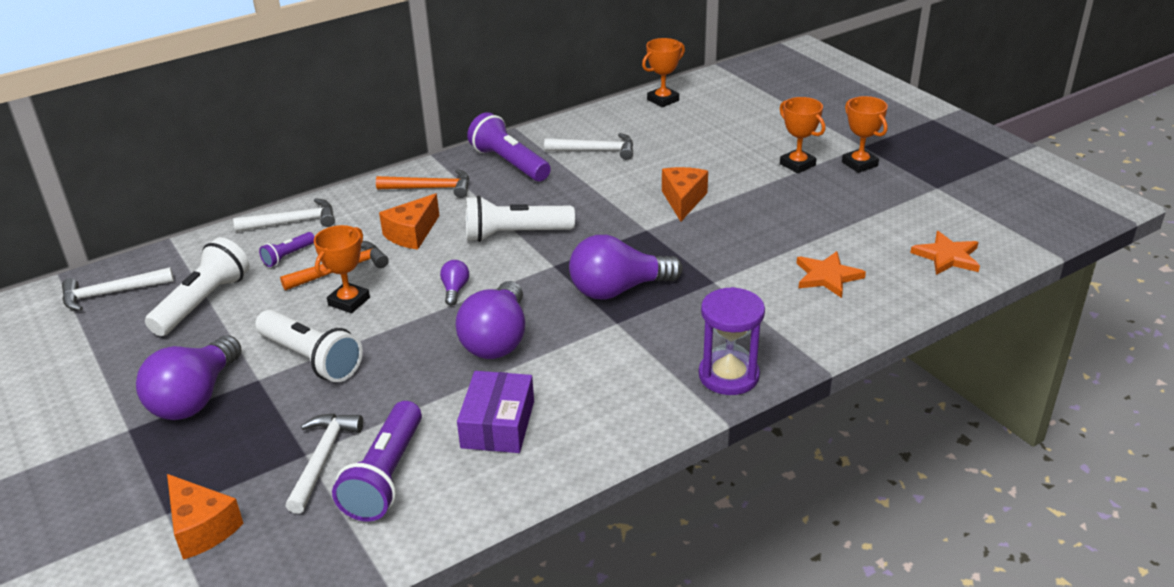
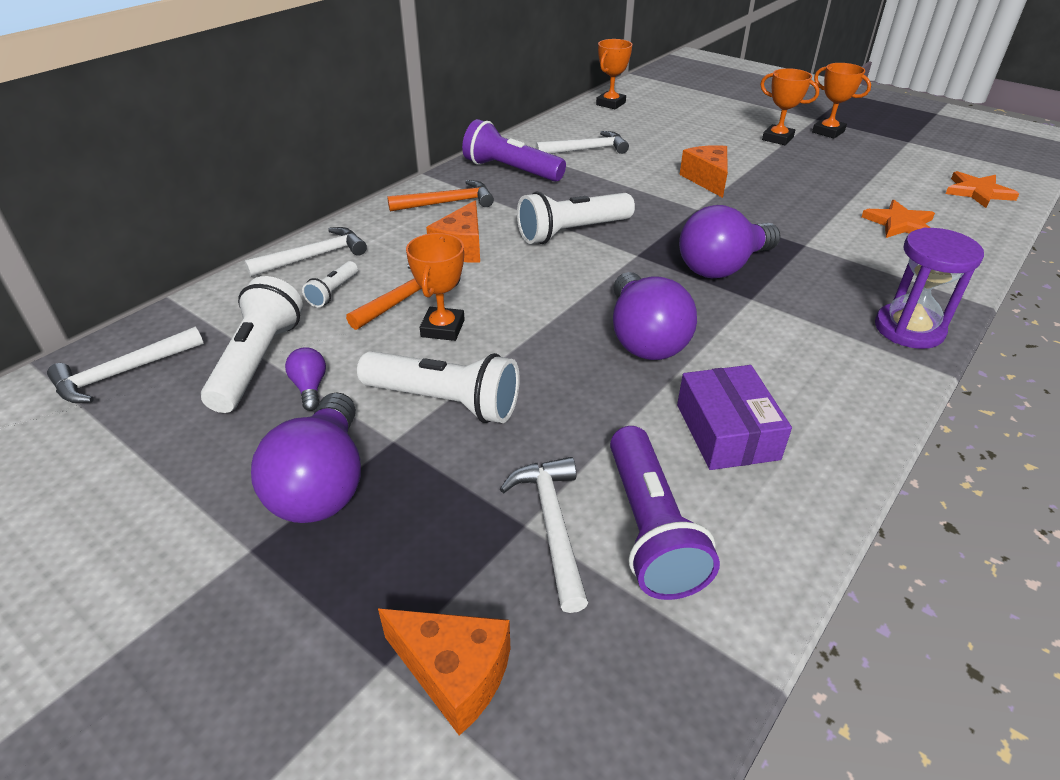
camera: 20 degrees left, 5 degrees up
(288, 256) = (333, 292): purple flashlight -> white flashlight
(455, 290) = (554, 295): purple light bulb -> purple light bulb (310, 387)

